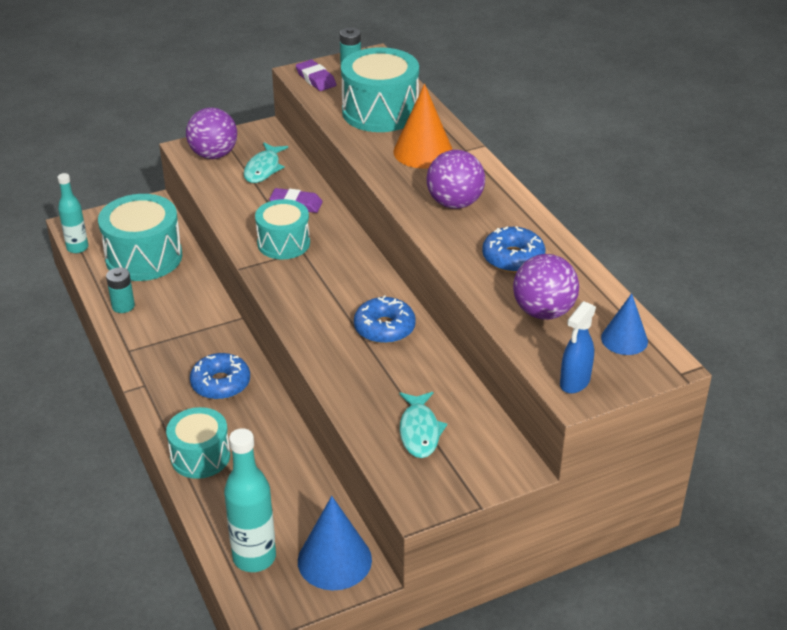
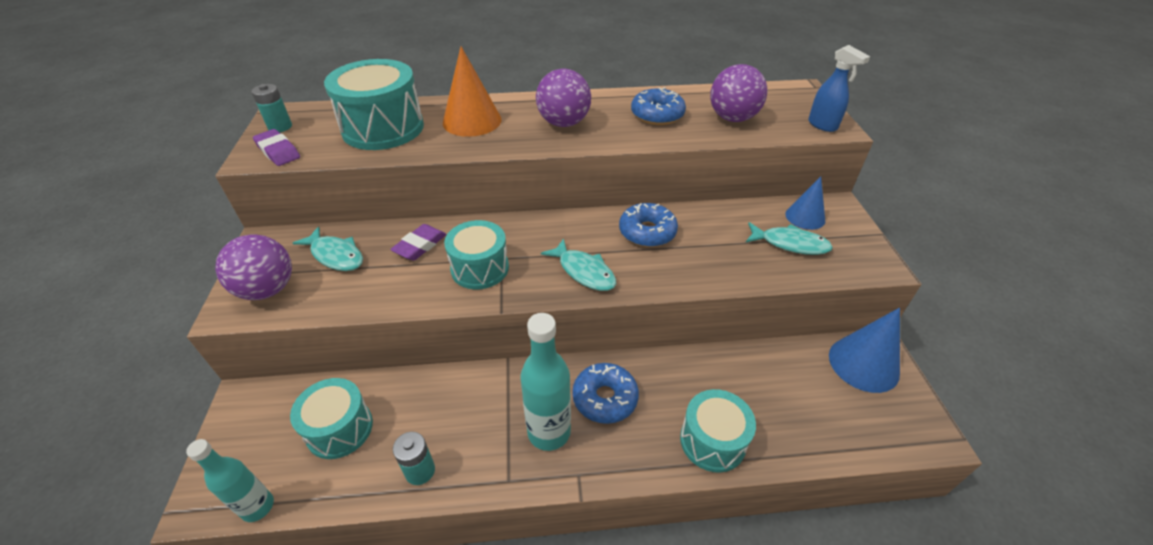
camera: 70 degrees left, 5 degrees up
(144, 257) = (339, 429): turquoise drum -> turquoise drum, size x0.65
(254, 557) = (861, 424): turquoise bottle -> turquoise bottle (549, 432)
(307, 300) = (584, 271): none -> turquoise fish
(316, 79) = (278, 151): purple eraser -> purple eraser turned 60 degrees clockwise
(624, 339) = (774, 96): blue cone -> blue cone (805, 217)

